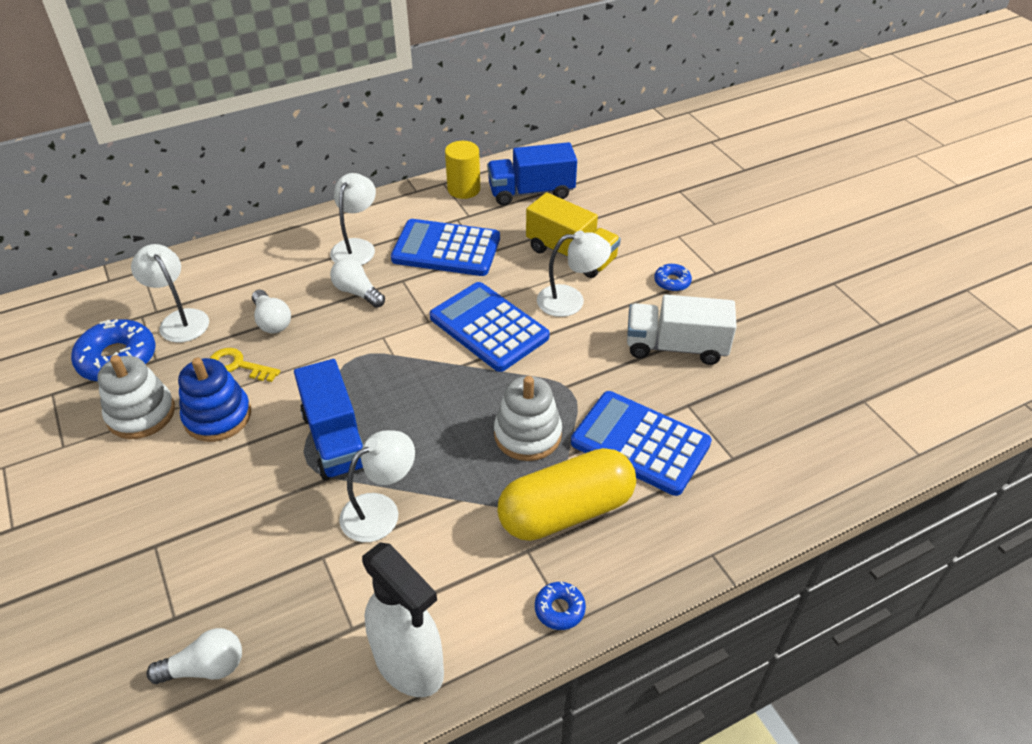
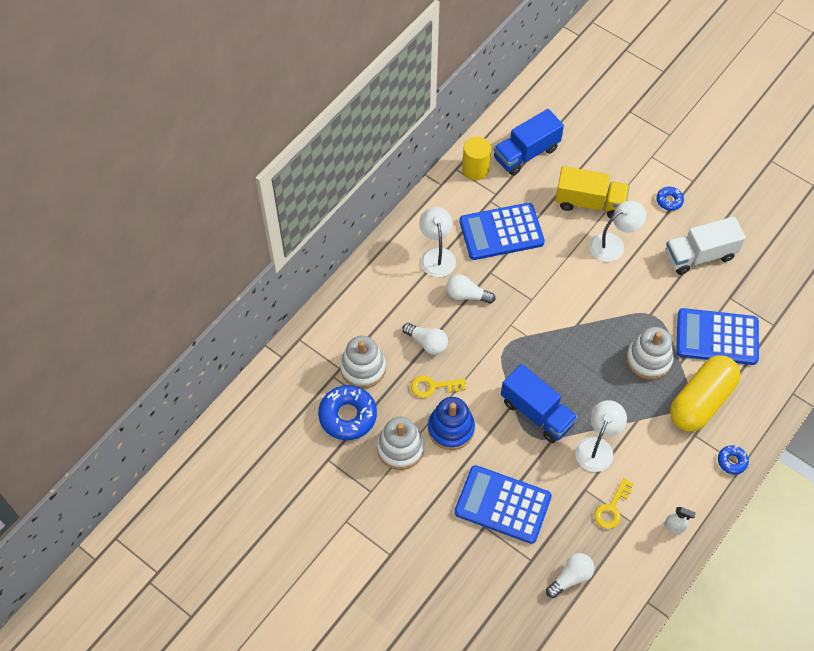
camera: 25 degrees left, 15 degrees up
(180, 320) = (363, 368): white lamp -> white stacking toy
(339, 597) = (612, 508): none -> yellow key
(409, 664) = (674, 526): white spray bottle -> white spray bottle, size x0.42
(489, 327) = (574, 288): blue calculator -> blue calculator (502, 504)

